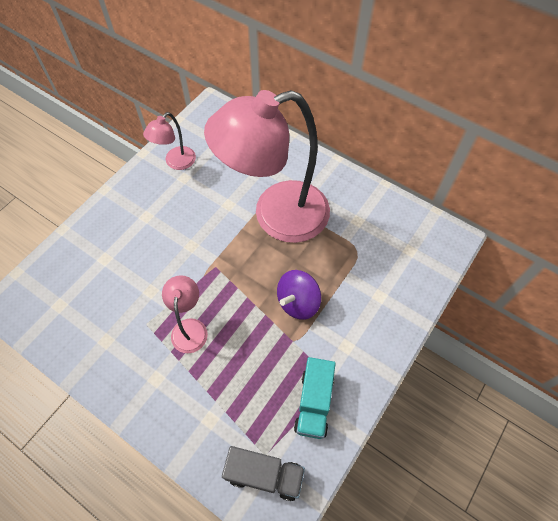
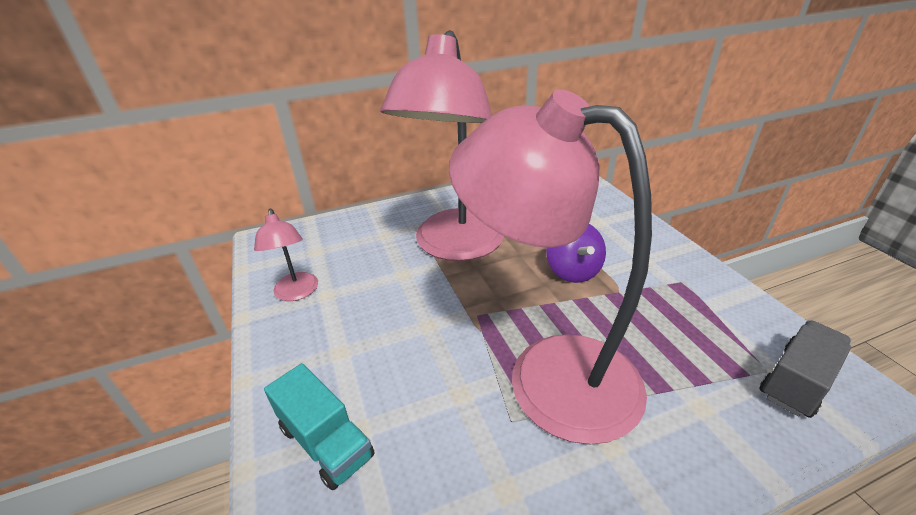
camera: 55 degrees left, 25 degrees down
(189, 327) = (548, 373): pink lamp -> pink lamp, size x2.30
(314, 403) = (705, 304): turquoise truck -> turquoise truck (326, 442)

